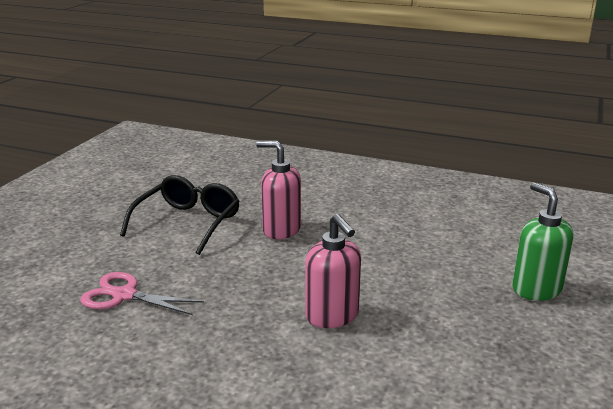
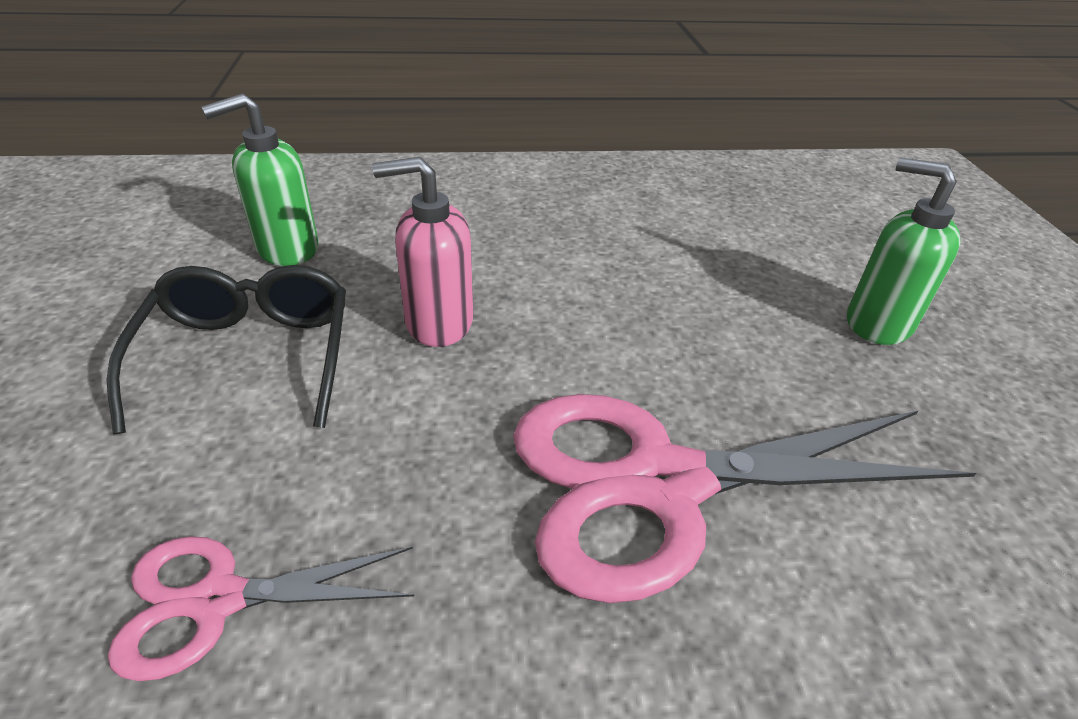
camera: 30 degrees left, 15 degrees up
(234, 184) = (287, 249): none -> green soap dispenser
(332, 316) = (663, 484): pink soap dispenser -> pink scissors

